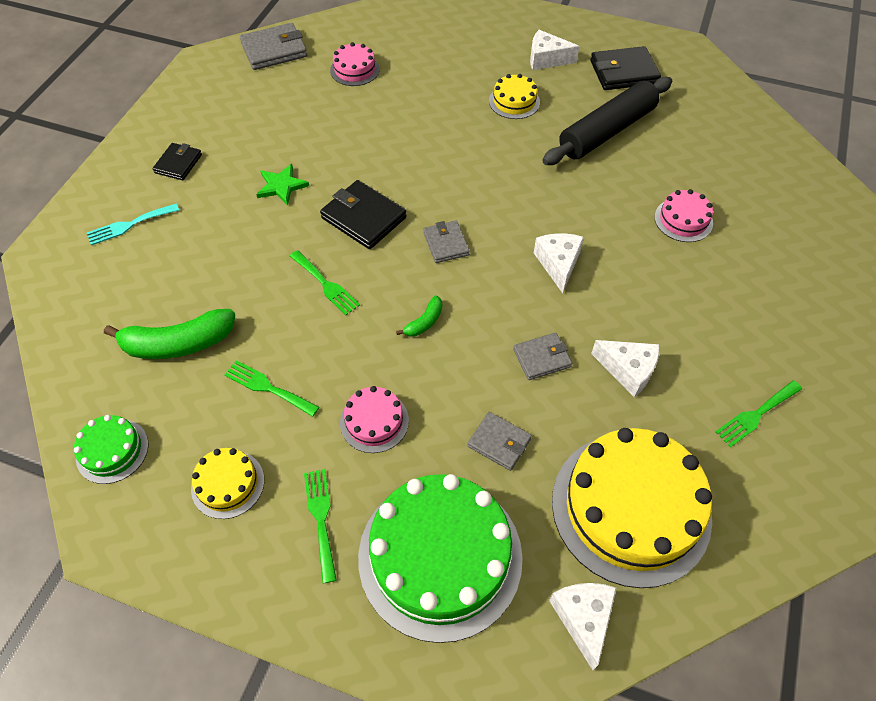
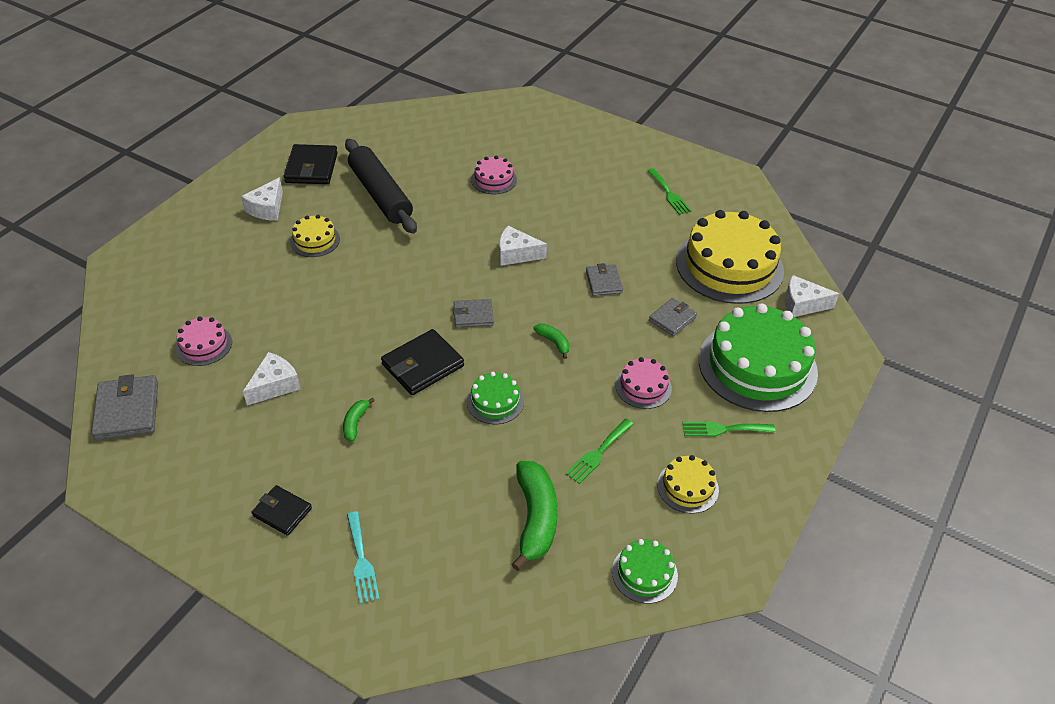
camera: 80 degrees left, 10 degrees down
(281, 186) = (355, 423): green star -> green banana
(326, 284) = (495, 401): green fork -> green cake
(628, 370) = (623, 241): white cheese -> white cheese (275, 385)

